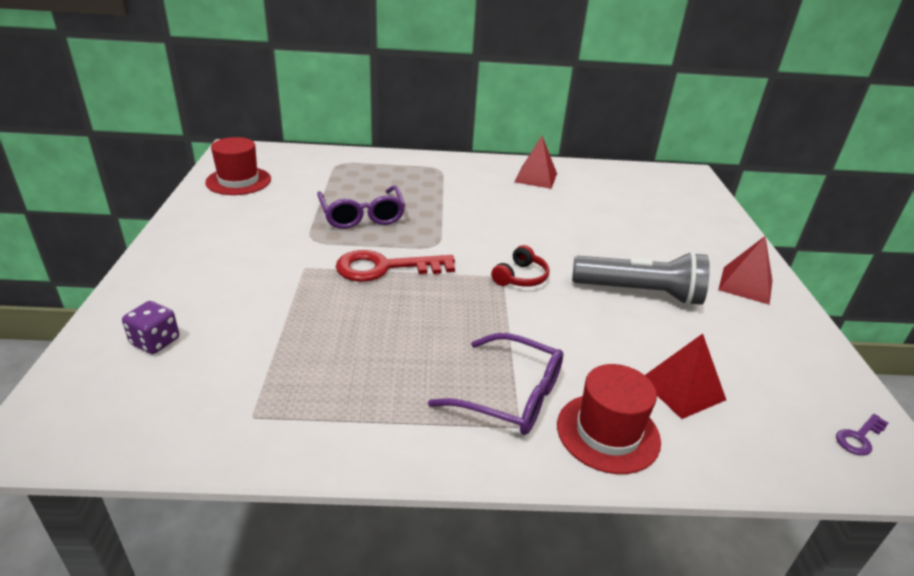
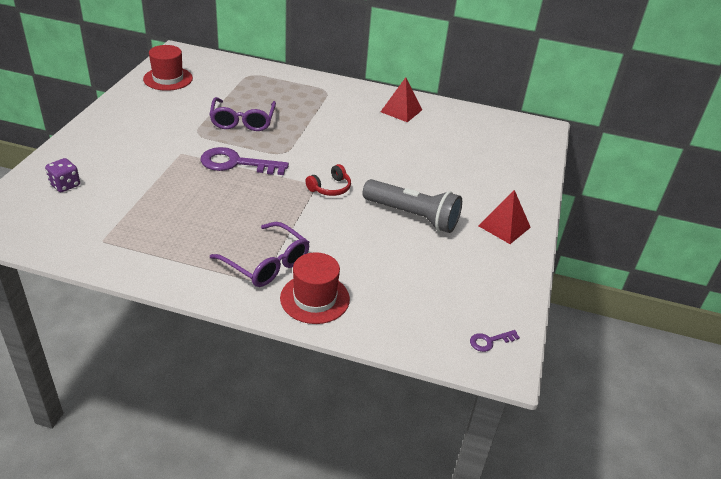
camera: 15 degrees right, 5 degrees up
(385, 268) = (236, 163): red key -> purple key
(682, 389) = (388, 285): red pyramid -> none

